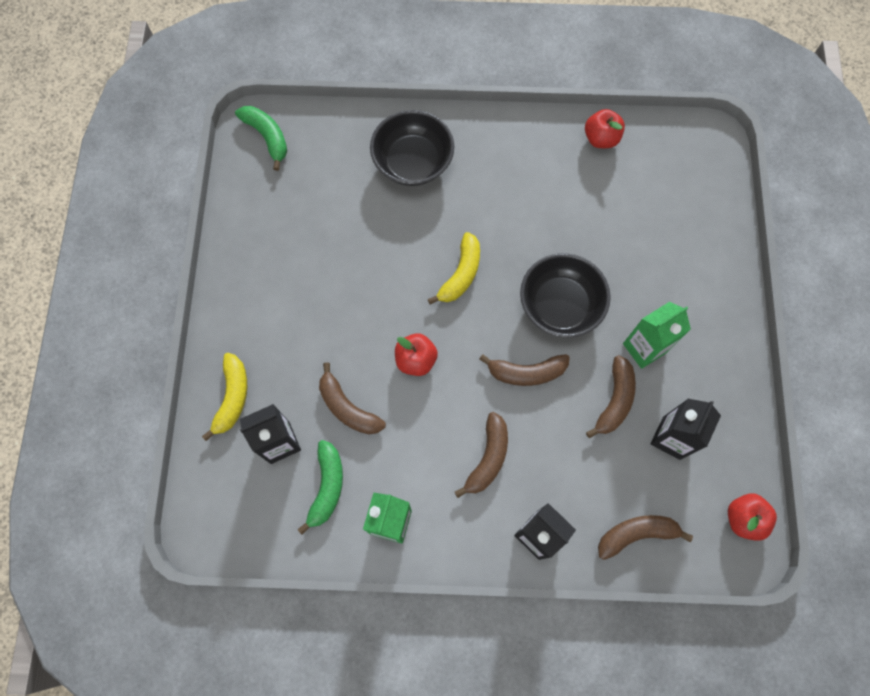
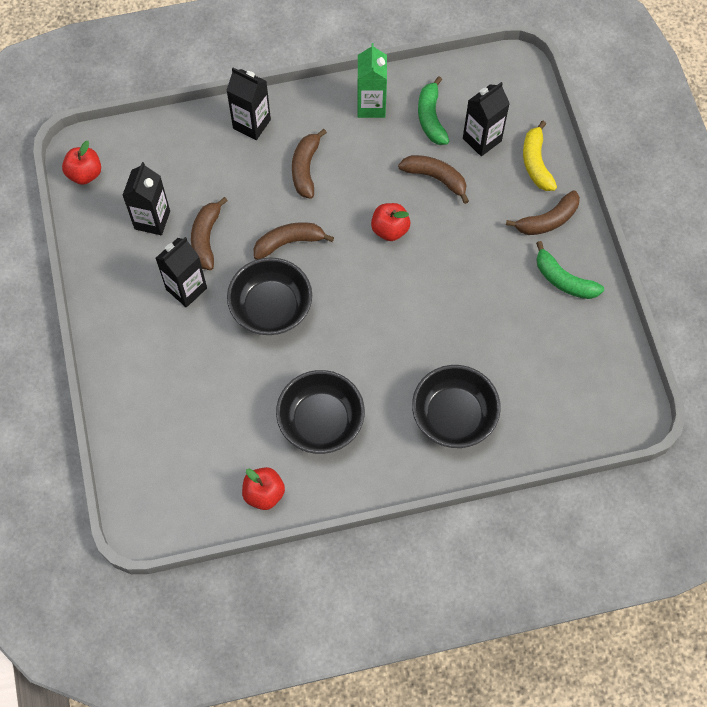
camera: 165 degrees right, 5 degrees down
(267, 137) = (612, 405): green banana -> green banana (563, 280)
(461, 274) = (371, 314): yellow banana -> none
(536, 186) = (321, 421): none -> black bowl
(636, 534) = (172, 143): brown banana -> brown banana (547, 220)
(644, 348) = (186, 289): green carton -> black carton

